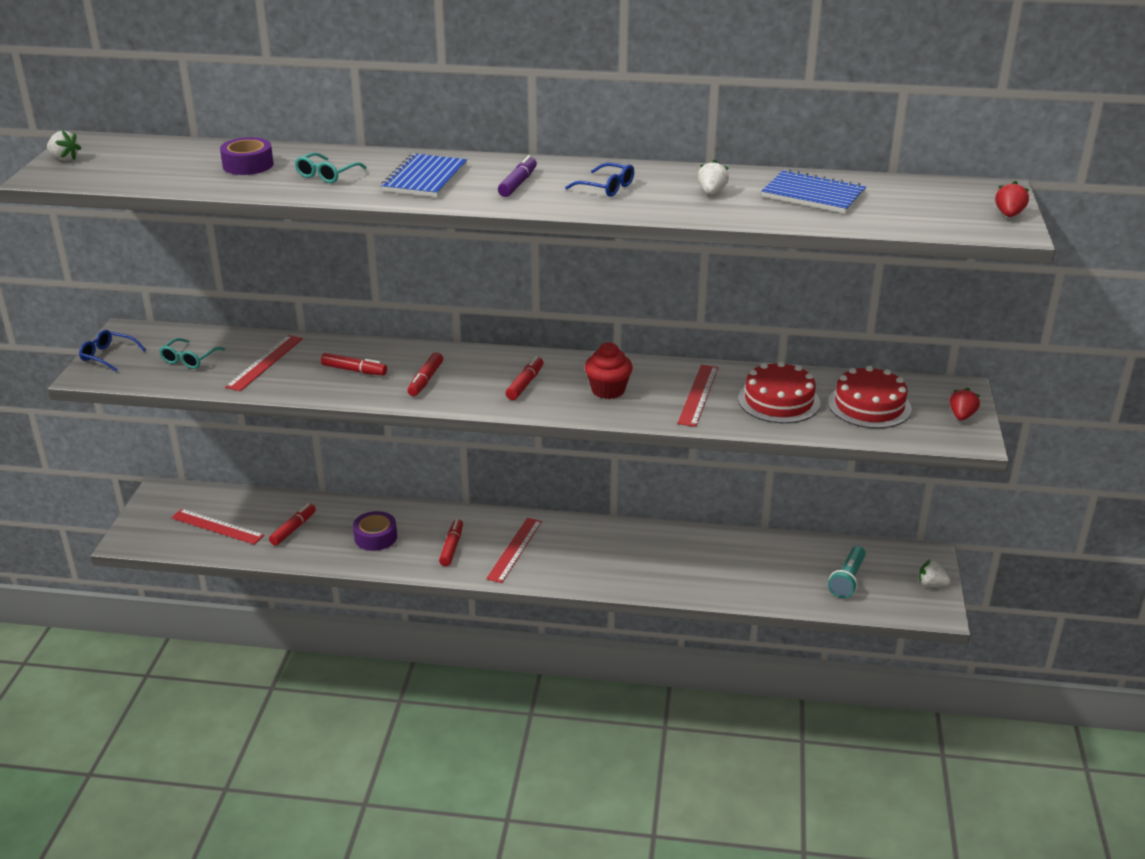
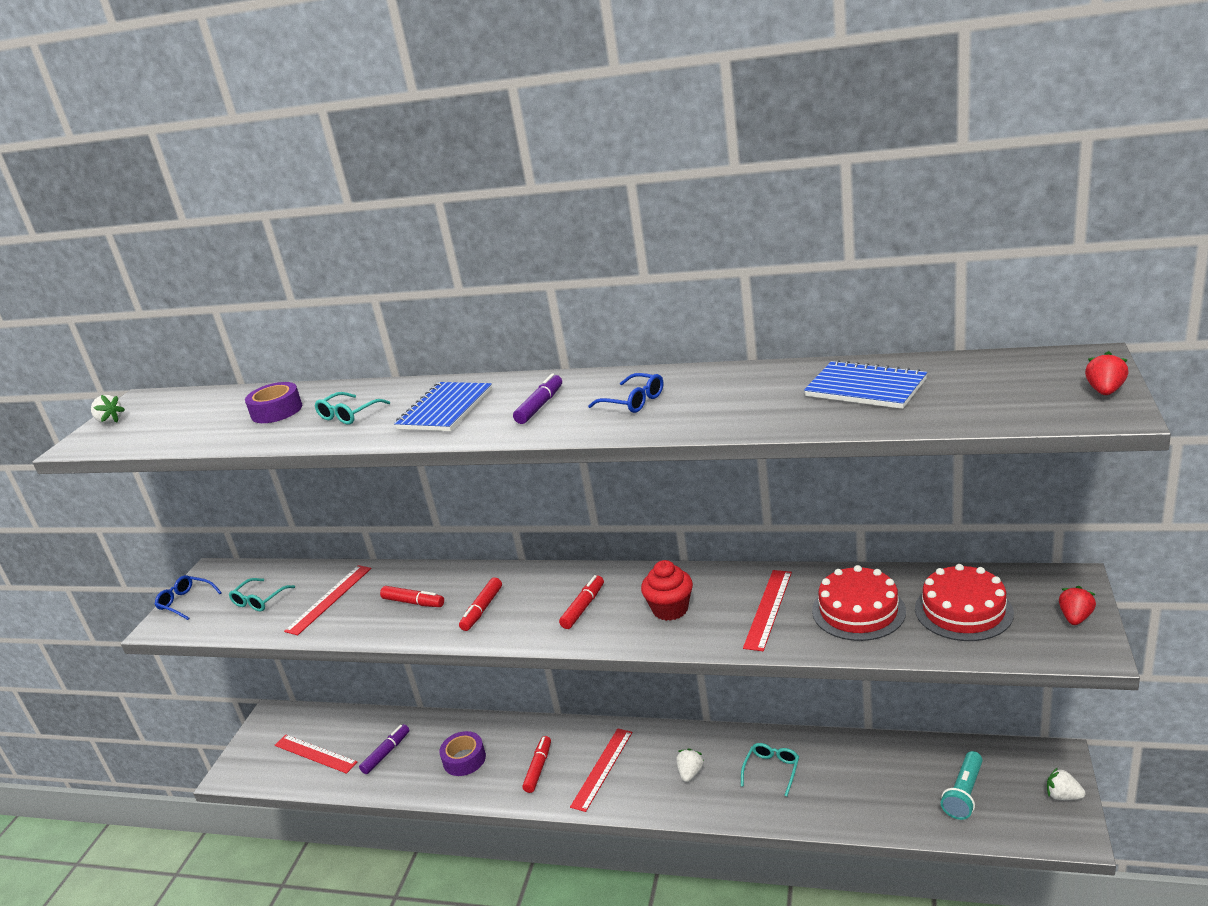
camera: 10 degrees right, 5 degrees down
(293, 529) = (386, 753): red marker -> purple marker
(676, 556) = (772, 770): none -> turquoise glasses
(711, 192) = (749, 396): white strawberry -> white strawberry (690, 773)

